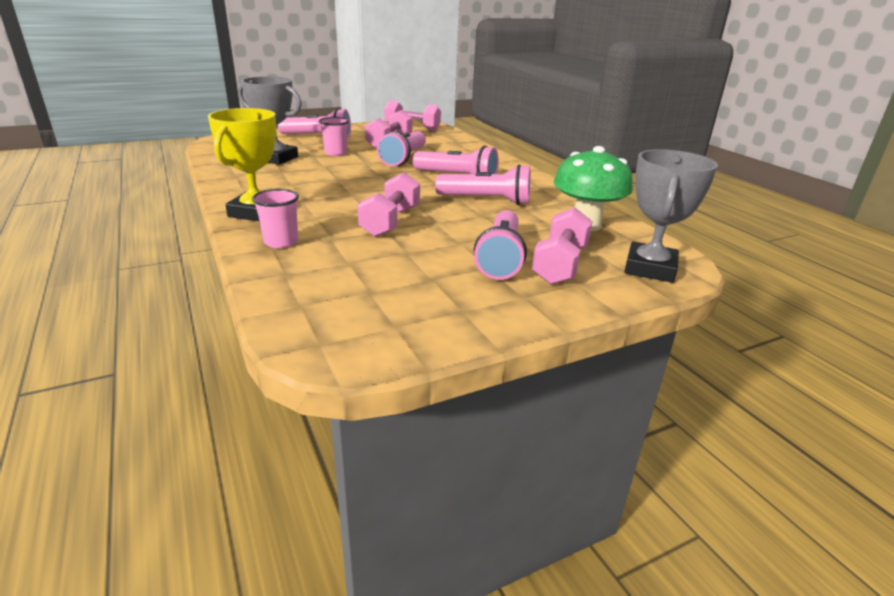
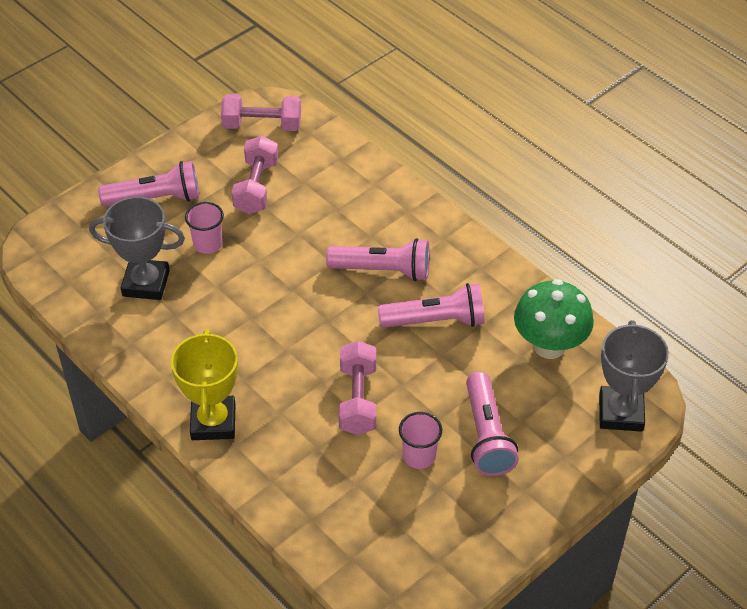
camera: 15 degrees left, 20 degrees up
(281, 242) = (275, 470): pink cup -> pink cup (419, 456)
(404, 158) = (298, 235): pink flashlight -> none
(560, 265) = (542, 431): pink dumbbell -> none

